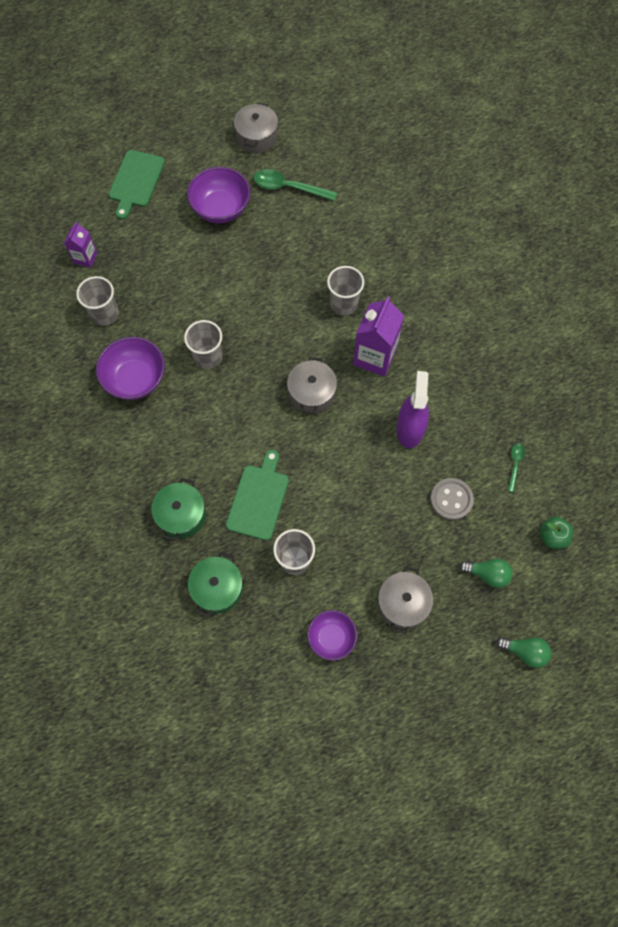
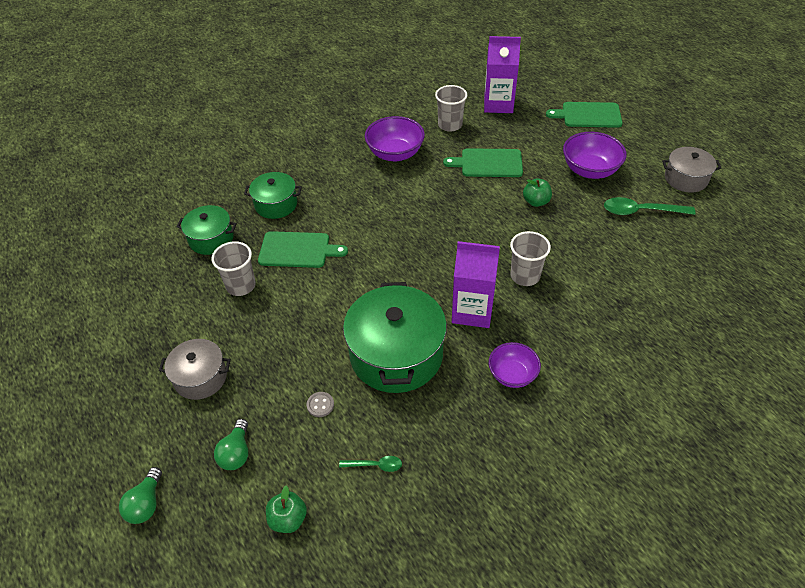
camera: 80 degrees right, 20 degrees down
(85, 258) = (498, 104): purple carton -> purple carton, size x1.78
(181, 293) = (488, 163): none -> green cutting board
(208, 357) = (430, 191): grey cup -> none
(251, 267) = (536, 202): none -> green apple
(289, 188) = (641, 211): green spoon -> green spoon turned 90 degrees counterclockwise
(311, 393) = (415, 268): grey pot -> none
(331, 637) = (166, 325): purple bowl -> purple bowl (512, 374)
(410, 429) = (396, 354): purple spray bottle -> green pot
(451, 499) = (320, 405): grey button -> grey button, size x0.57

